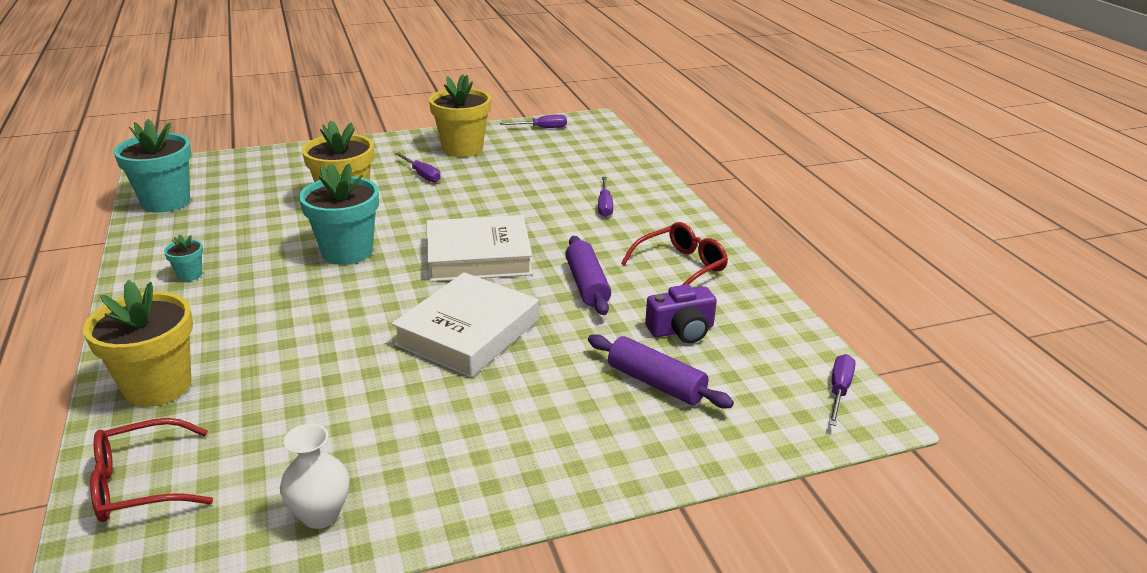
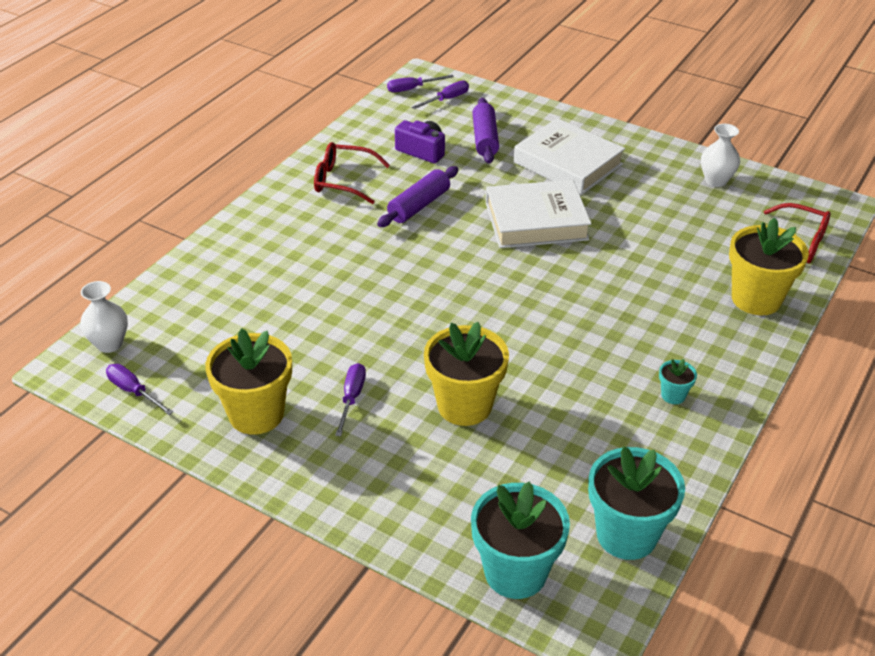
camera: 130 degrees left, 10 degrees up
(347, 252) = (531, 339): turquoise flower pot -> turquoise flower pot (515, 572)
(478, 257) = (447, 271): white book -> white book (568, 163)
(597, 133) = (109, 344): none -> white vase
(604, 206) = (285, 256): purple screwdriver -> purple screwdriver (447, 99)

